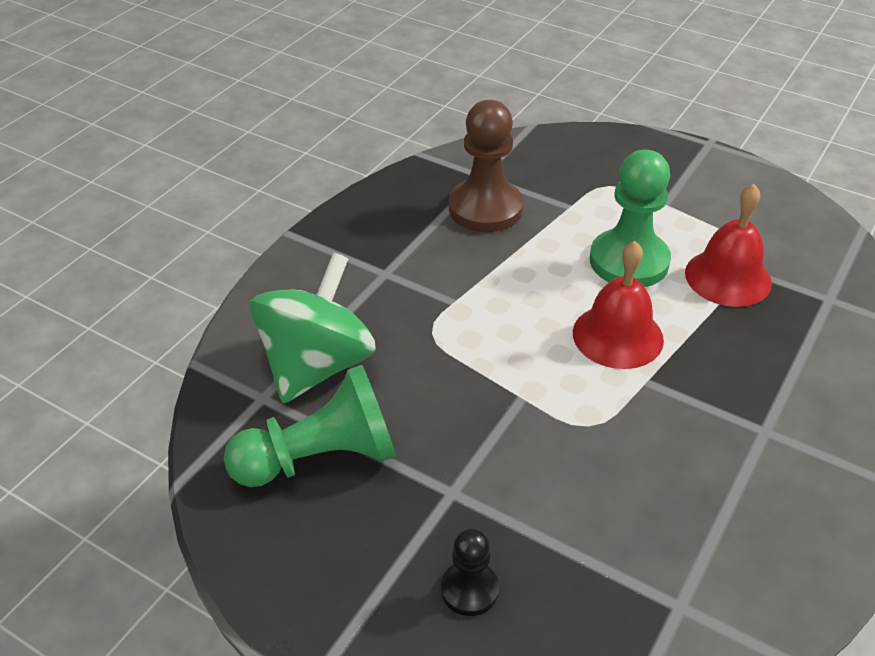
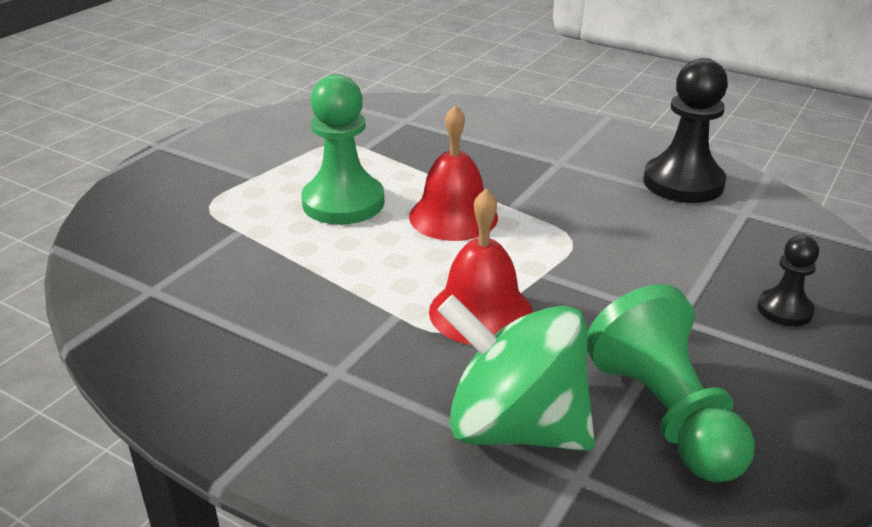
camera: 90 degrees left, 10 degrees down
(485, 208) = (224, 288): brown pawn -> none
(728, 277) = (374, 157): red bell -> red bell (481, 312)
(744, 551) = (683, 183): none -> black pawn

